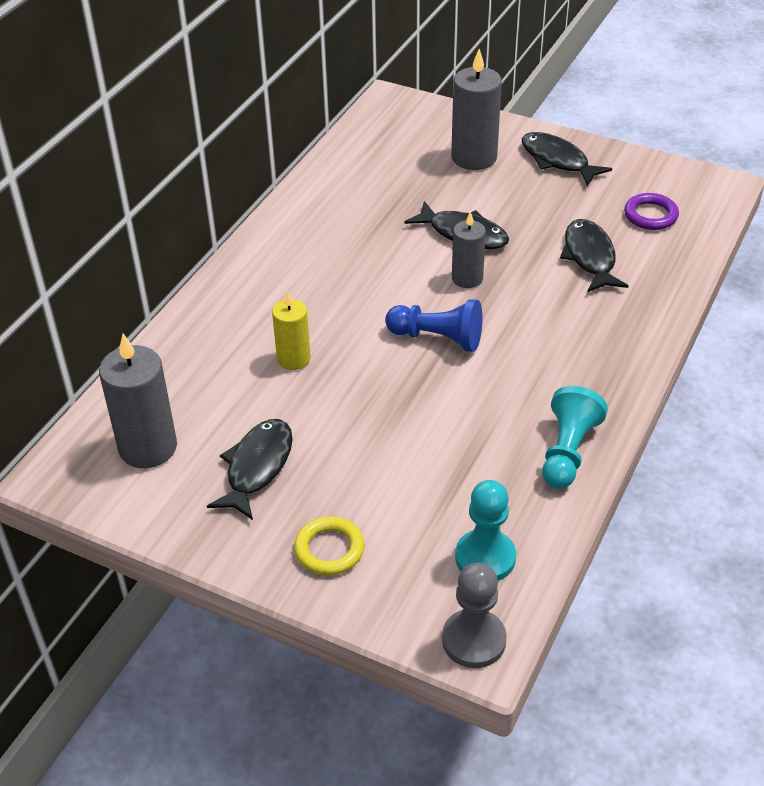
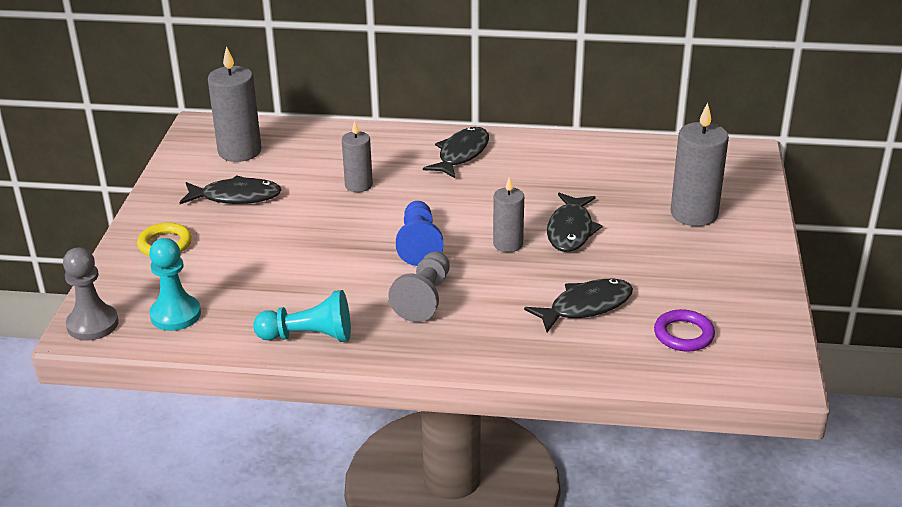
camera: 70 degrees right, 10 degrees down
(293, 359) = (358, 185): yellow candle -> grey candle
(535, 355) = (424, 298): none -> grey pawn
(557, 160) = (731, 262): black fish -> black fish (461, 154)

